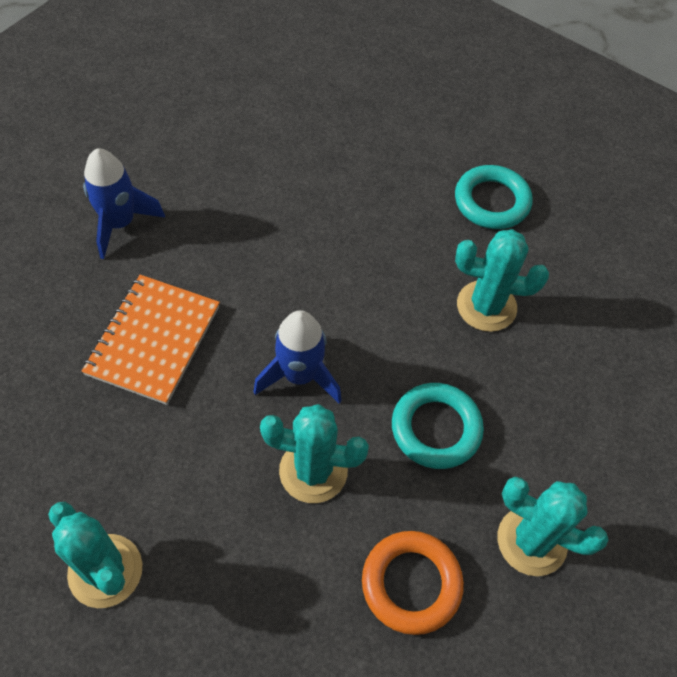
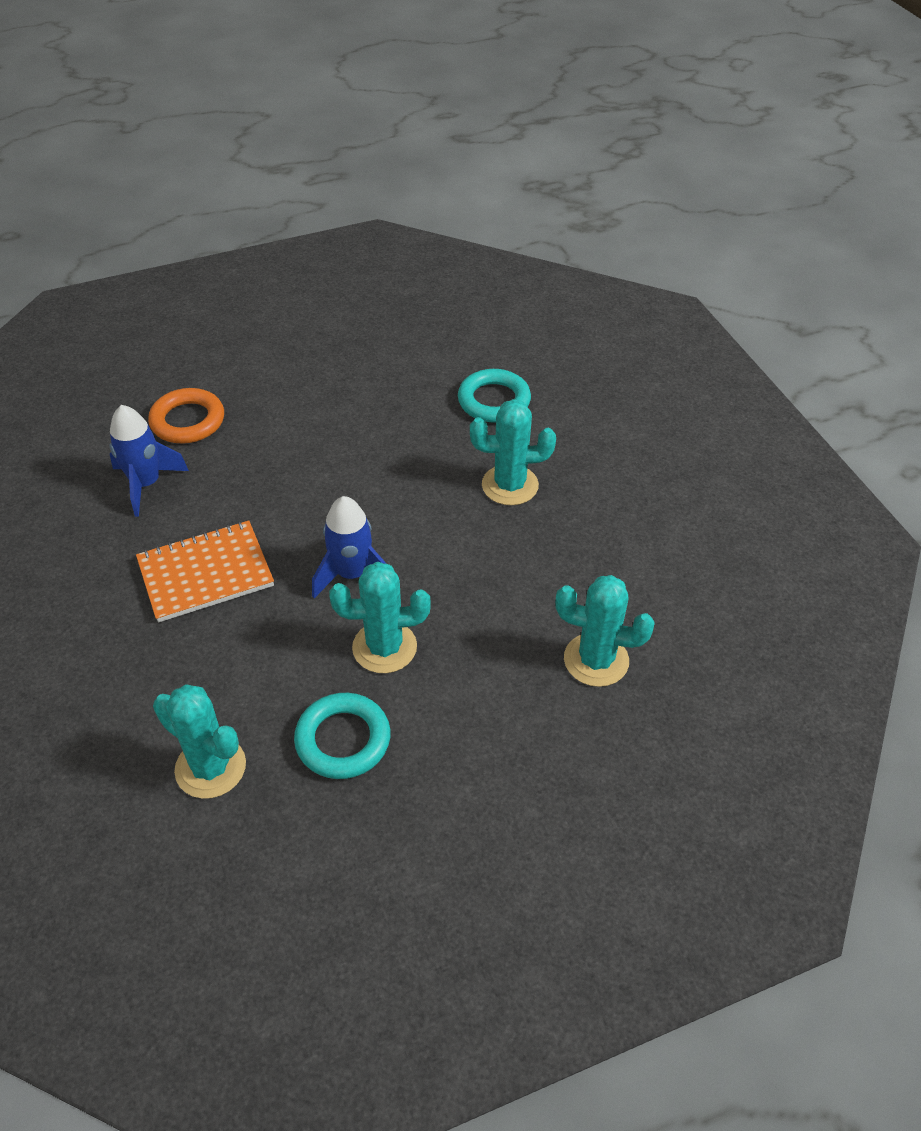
camera: 10 degrees left, 10 degrees down
(154, 340) = (206, 573): orange notebook -> orange notebook turned 60 degrees clockwise
(411, 583) = (497, 716): orange ring -> orange ring (188, 421)
(436, 428) = (488, 591): turquoise ring -> turquoise ring (343, 740)

